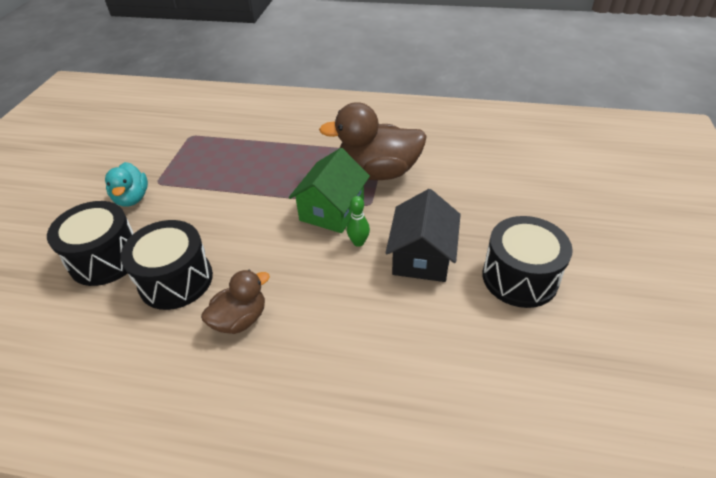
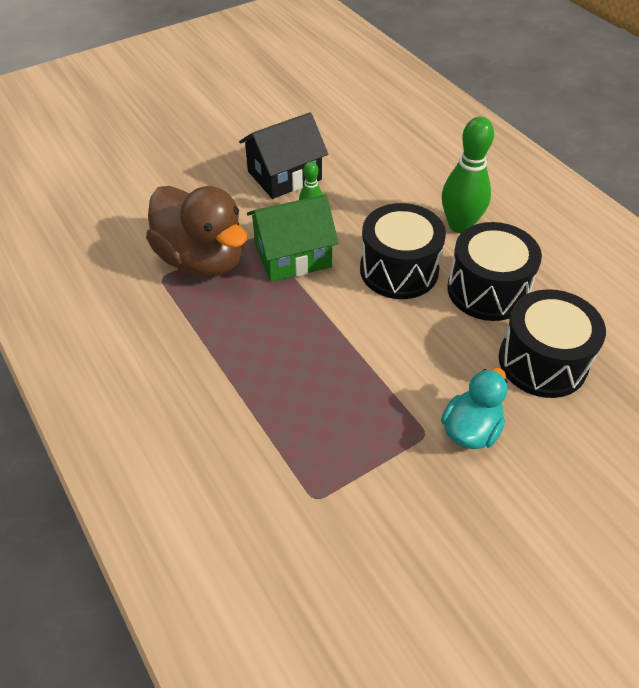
camera: 135 degrees left, 5 degrees up
(240, 319) = (460, 225): brown duck -> green bowling pin
(519, 277) = (249, 126): black drum -> black drum (399, 270)

